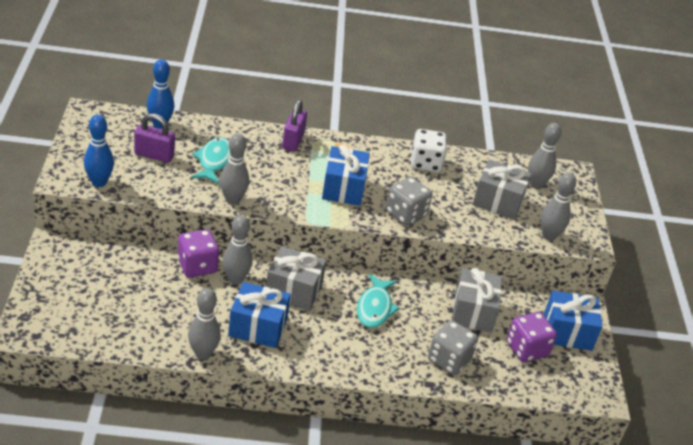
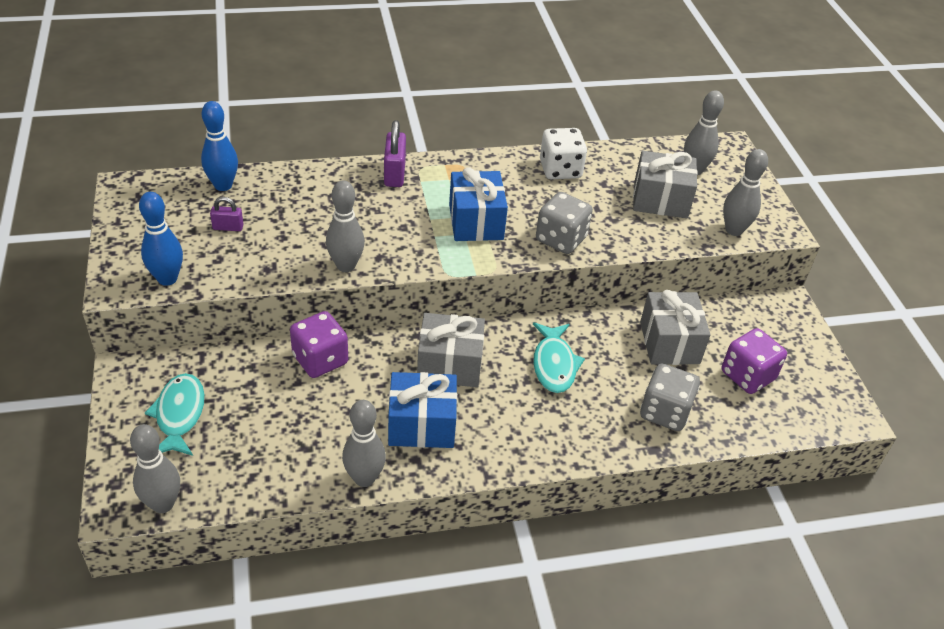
camera: 10 degrees left, 5 degrees up
(154, 155) = (228, 227): purple padlock -> purple padlock, size x0.59
(214, 161) = (306, 220): turquoise fish -> turquoise fish (179, 415)
(235, 279) = (373, 366): grey bowling pin -> grey bowling pin (163, 504)
(567, 332) = (784, 343): blue gift -> none

